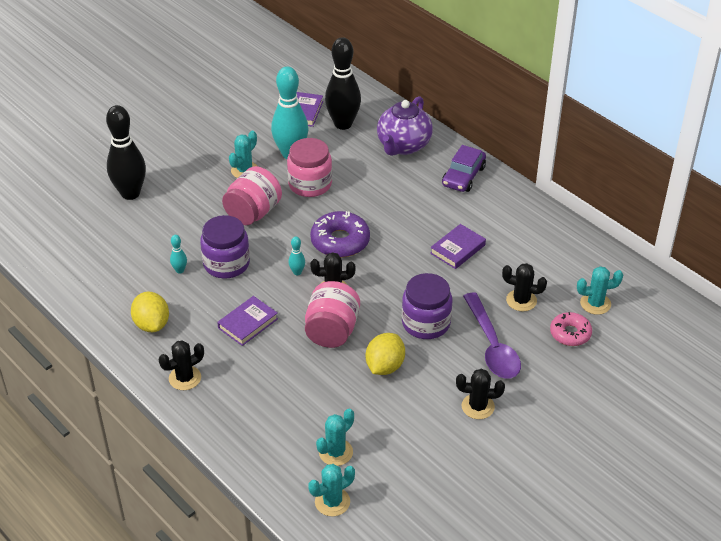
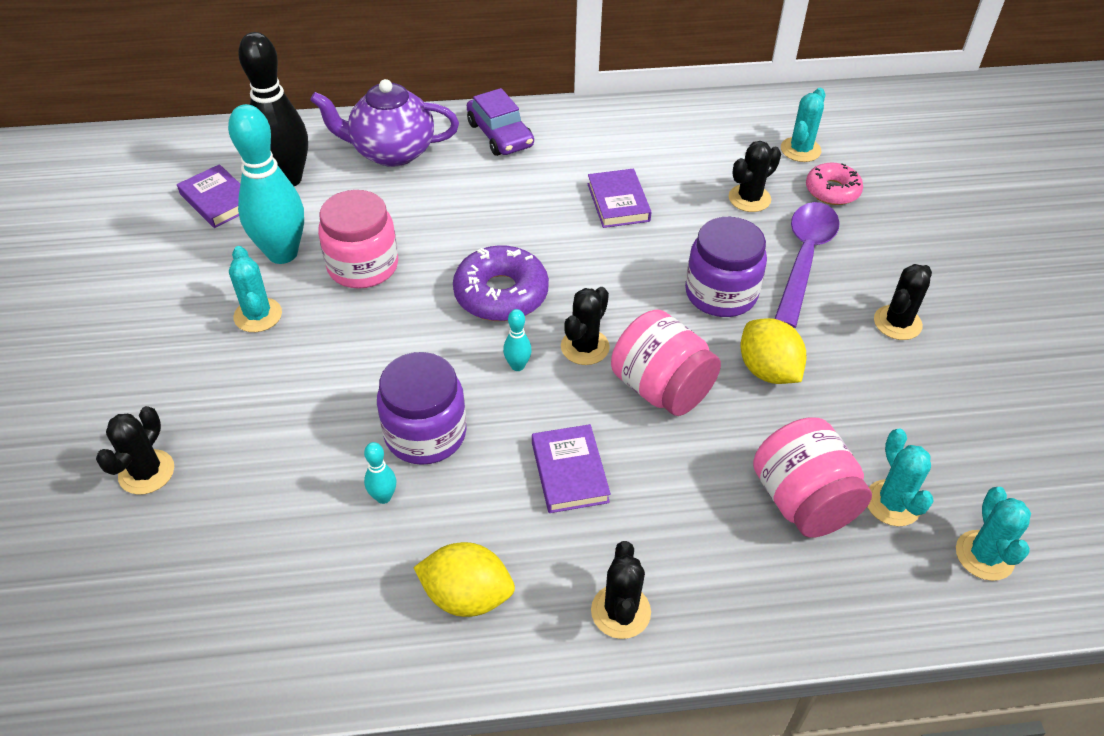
camera: 55 degrees left, 5 degrees up
(130, 193) = (146, 472): black bowling pin -> black cactus
(253, 213) = (353, 350): pink jar -> pink jar (802, 501)
(403, 146) = (391, 152): purple teapot -> purple teapot turned 120 degrees clockwise
(492, 346) = (804, 259): purple spoon -> purple spoon turned 90 degrees counterclockwise

